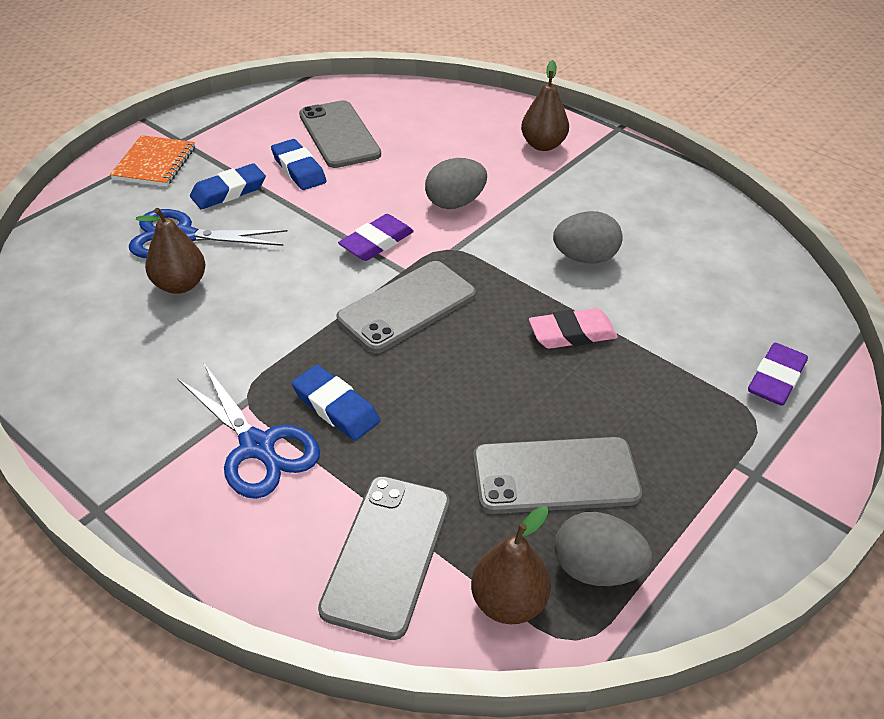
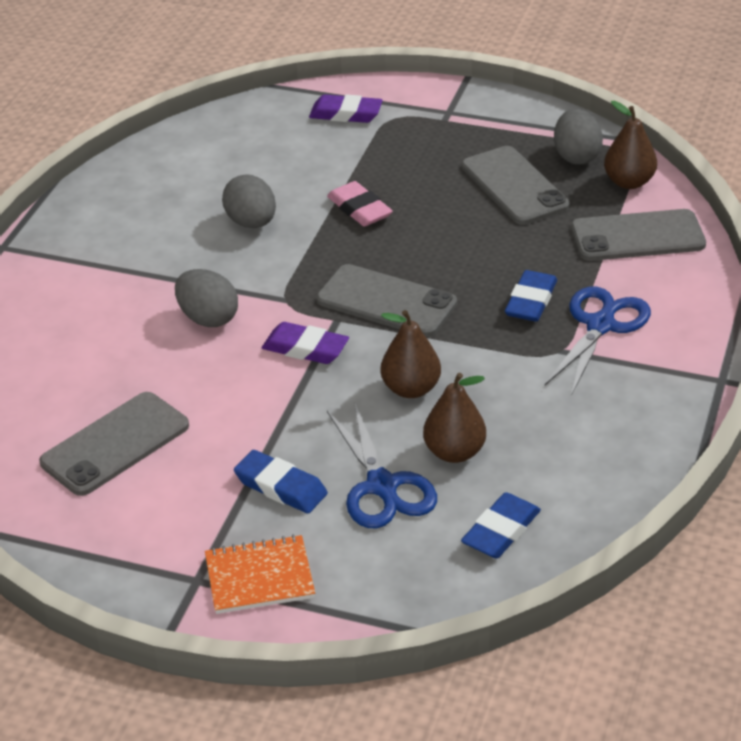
camera: 110 degrees left, 5 degrees down
(298, 169) = (206, 449): blue eraser -> blue eraser (501, 531)
(543, 145) = (63, 288): brown pear -> brown pear (411, 389)

